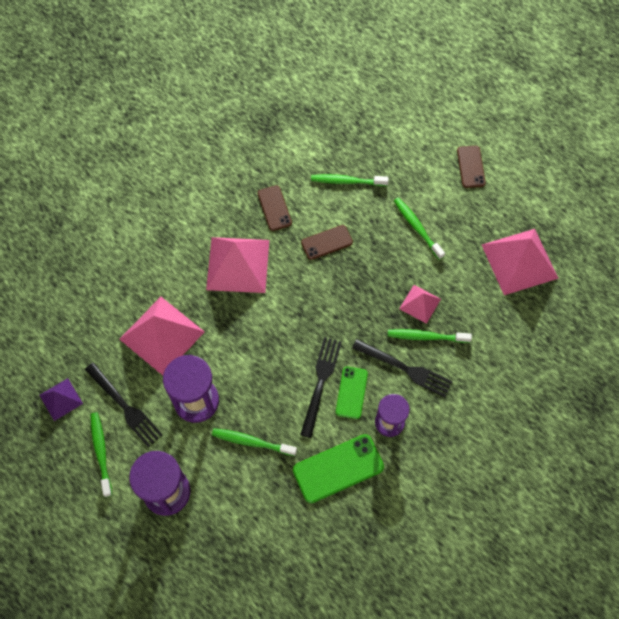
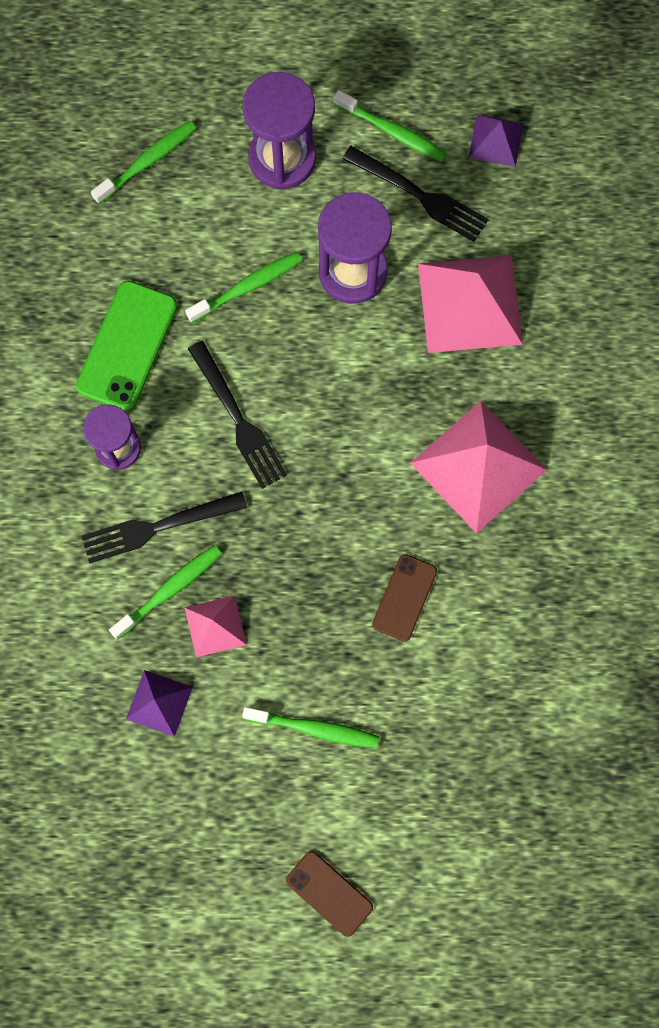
camera: 135 degrees right, 10 degrees up
(125, 407) = (420, 196): black fork -> black fork turned 150 degrees counterclockwise
(274, 208) = (515, 581): brown phone -> none
(347, 181) = (465, 708): green toothbrush -> green toothbrush (147, 161)
(351, 392) = (192, 441): green phone -> none
(475, 295) = (159, 703): none -> purple pyramid
(519, 261) = (143, 806): pink pyramid -> none

